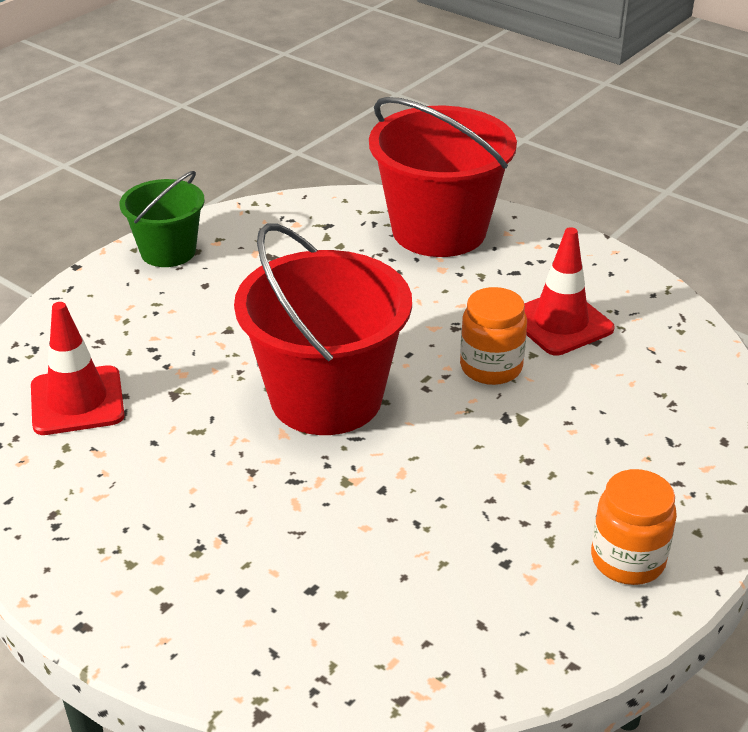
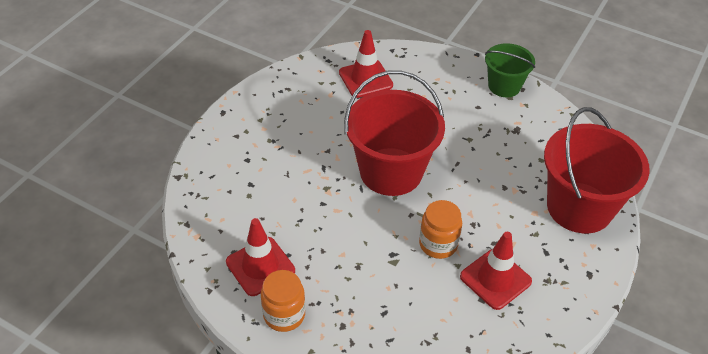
camera: 80 degrees right, 10 degrees up
(520, 585) = (260, 266): none -> red traffic cone

